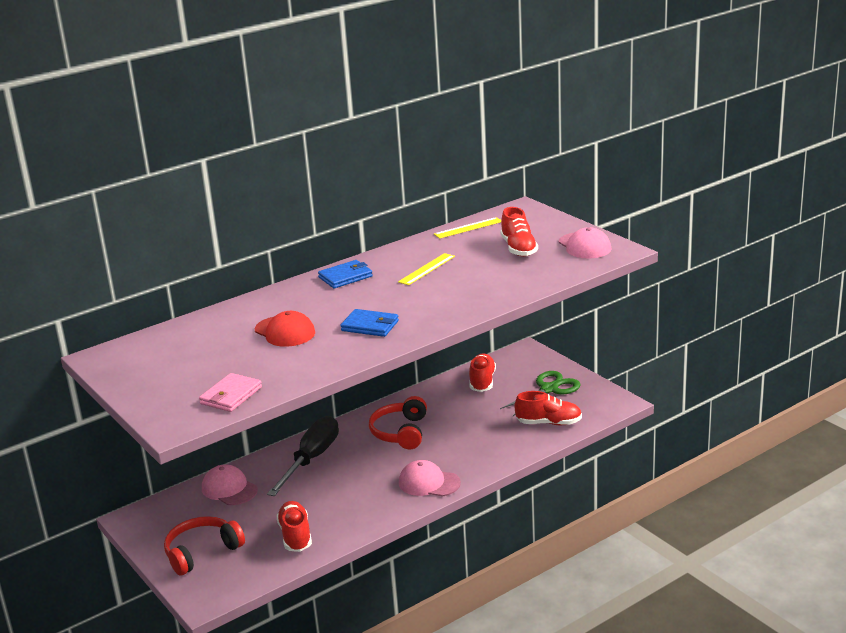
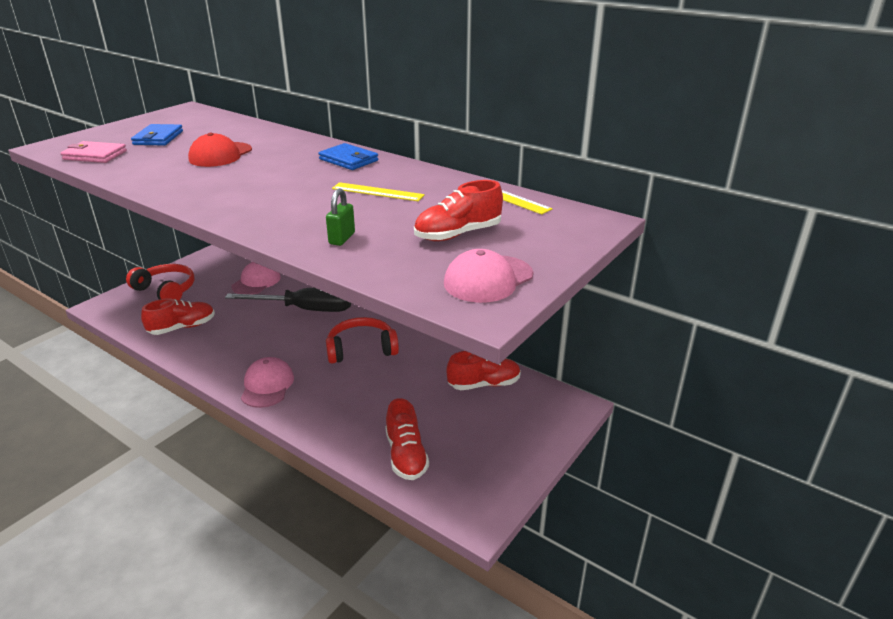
camera: 70 degrees right, 5 degrees up
(370, 326) = (228, 185): blue wallet -> blue wallet (158, 138)
(504, 284) = (342, 238): none -> green padlock
(549, 389) = (488, 442): green scissors -> none

